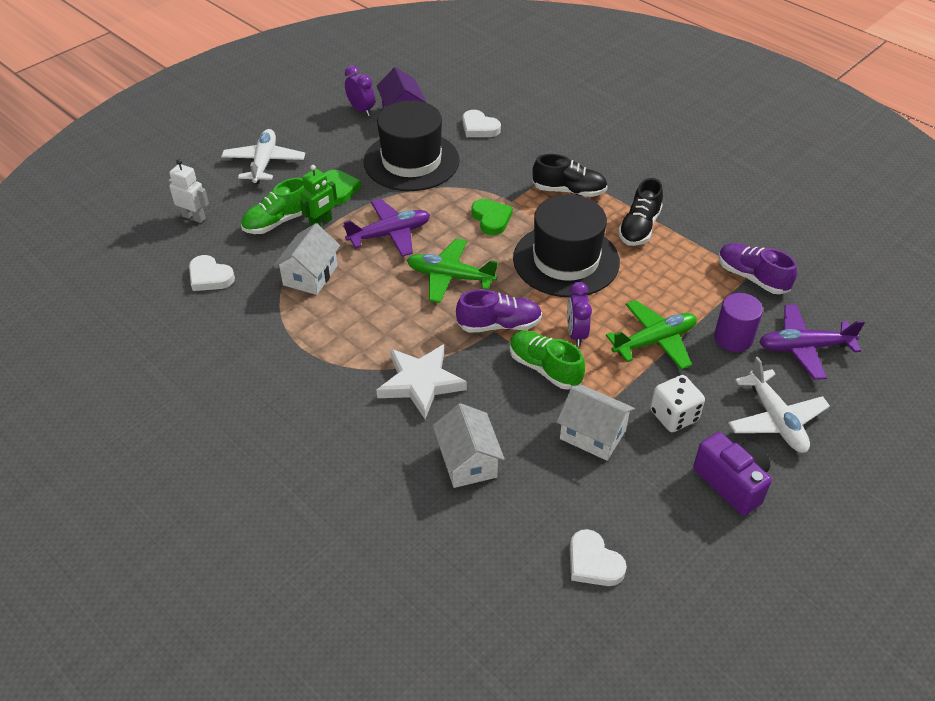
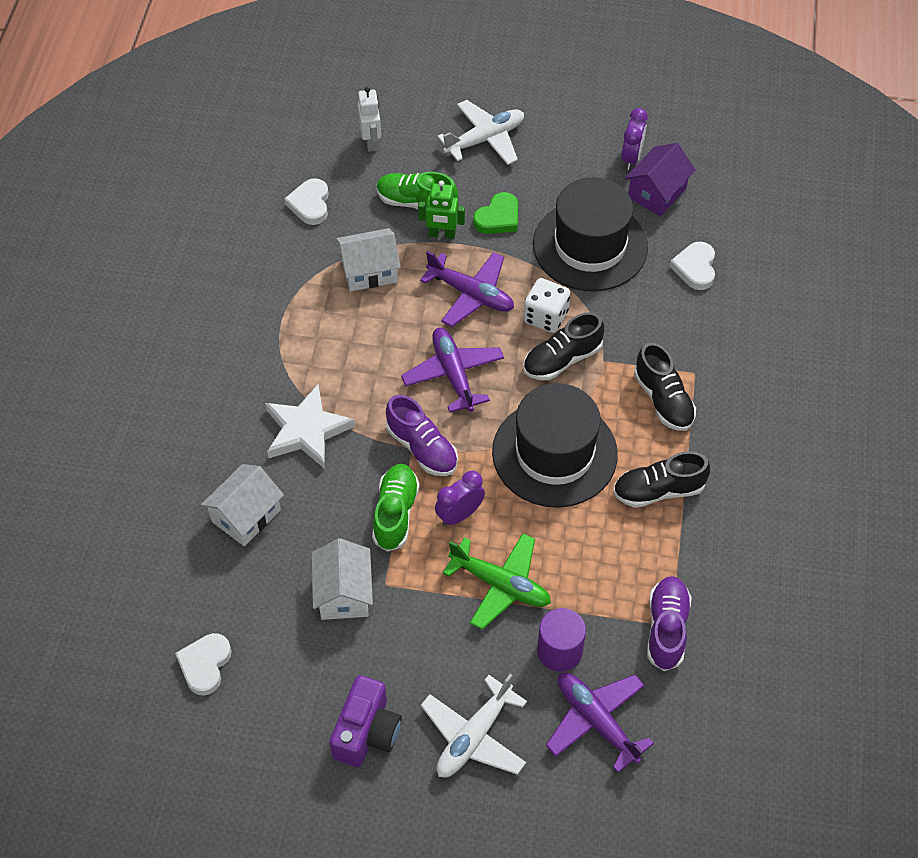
camera: 55 degrees right, 10 degrees up
(450, 277) = (453, 374): green plane -> purple plane
(491, 219) = (562, 359): green heart -> black shoe
(674, 416) = (414, 647): white dice -> white dice (545, 317)

